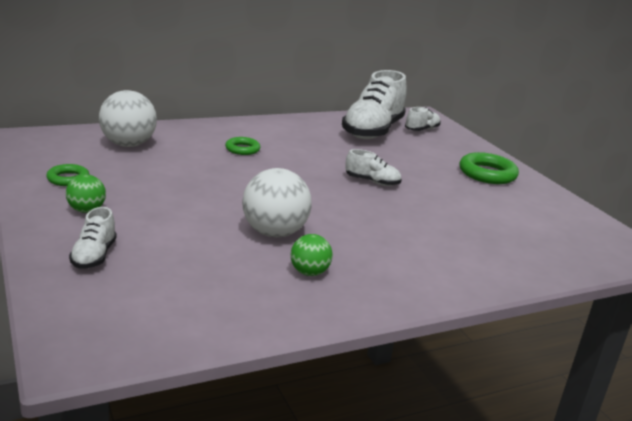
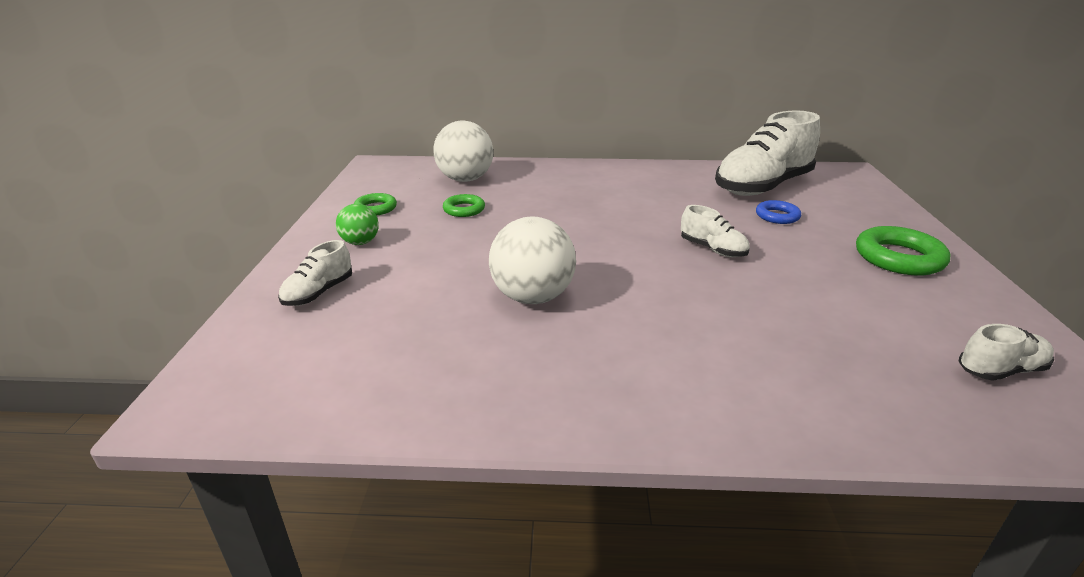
camera: 30 degrees right, 5 degrees up
(242, 149) = (581, 194): green ring -> green ring (464, 209)
(309, 272) = (531, 357): green ball -> none
(397, 153) = (777, 216): none -> blue ring
(422, 130) = (834, 190): white shoe -> white shoe (1000, 370)

